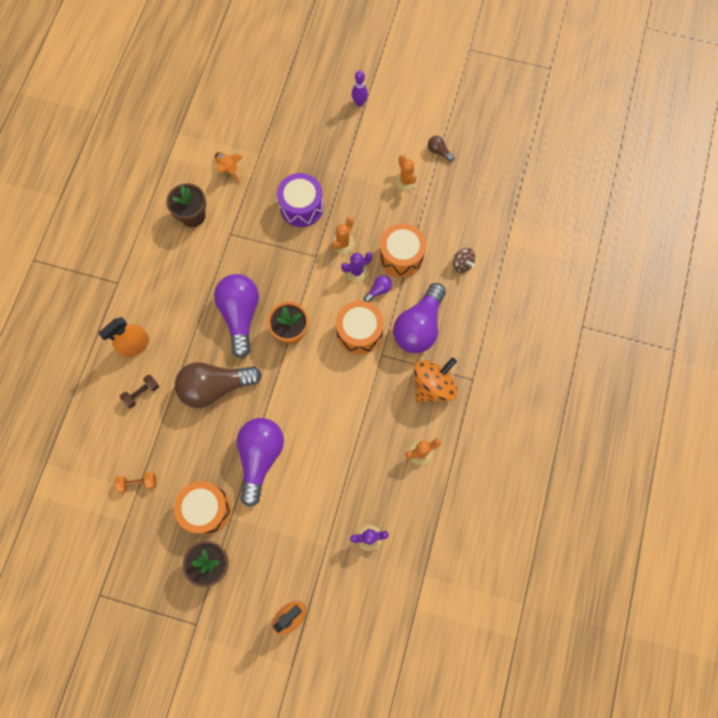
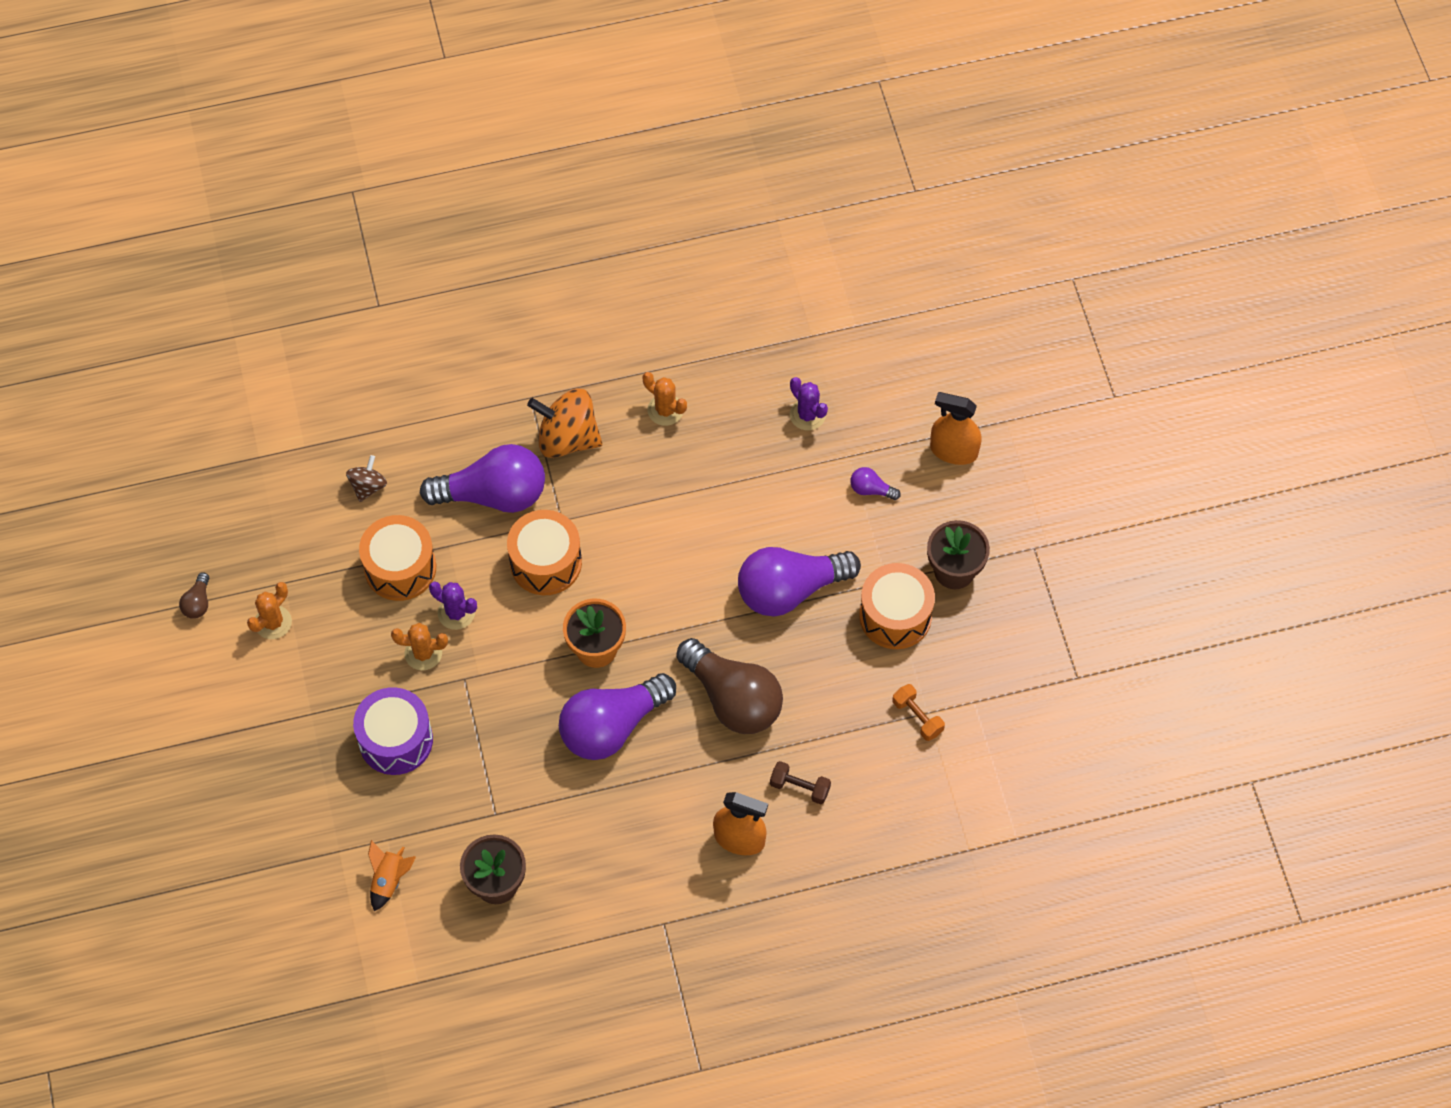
camera: 120 degrees left, 10 degrees down
(359, 103) = (168, 756): purple bowling pin -> none
(379, 290) = (469, 570): purple light bulb -> purple light bulb (871, 489)

